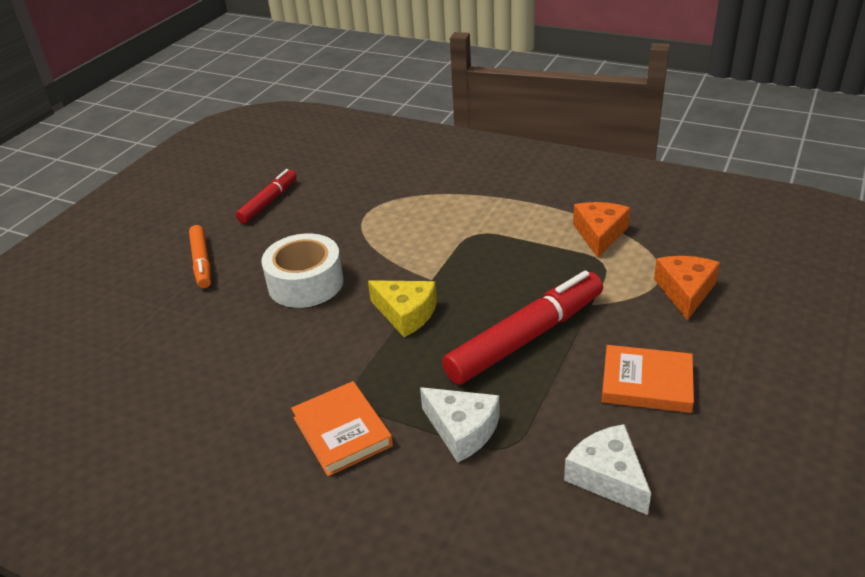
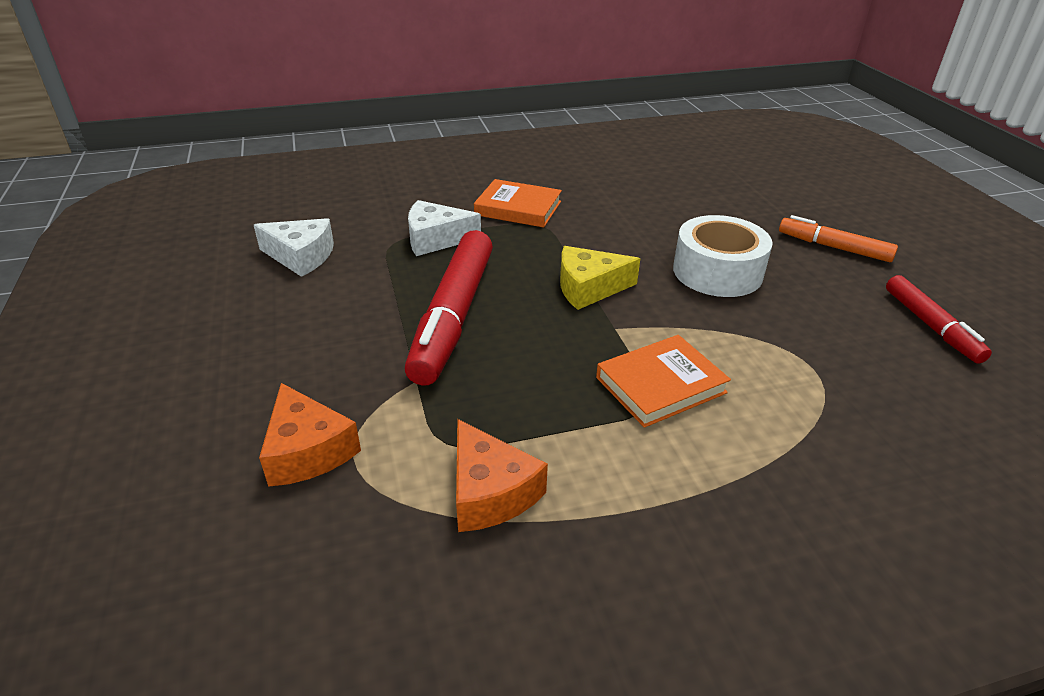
camera: 135 degrees right, 0 degrees up
(646, 383) = (304, 327): orange book -> orange book (660, 385)

